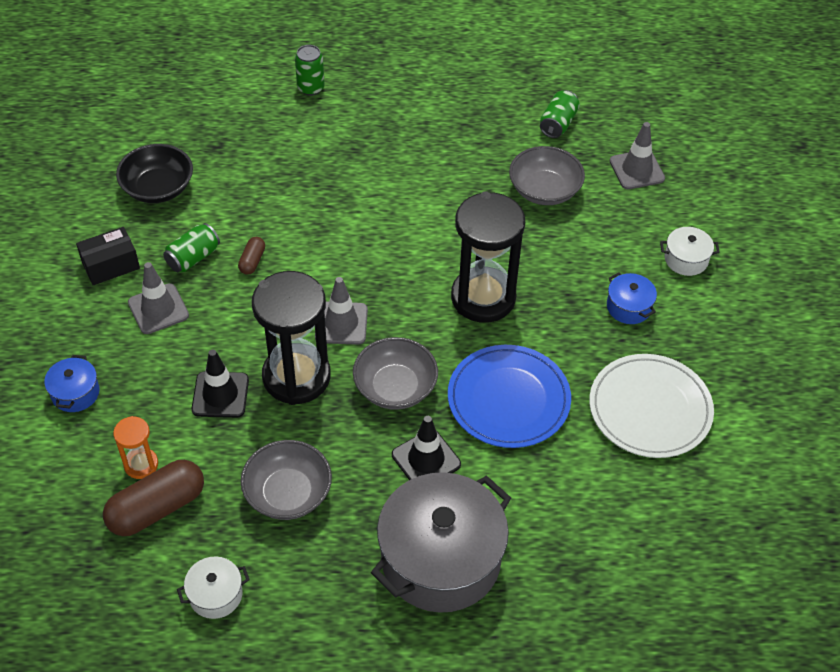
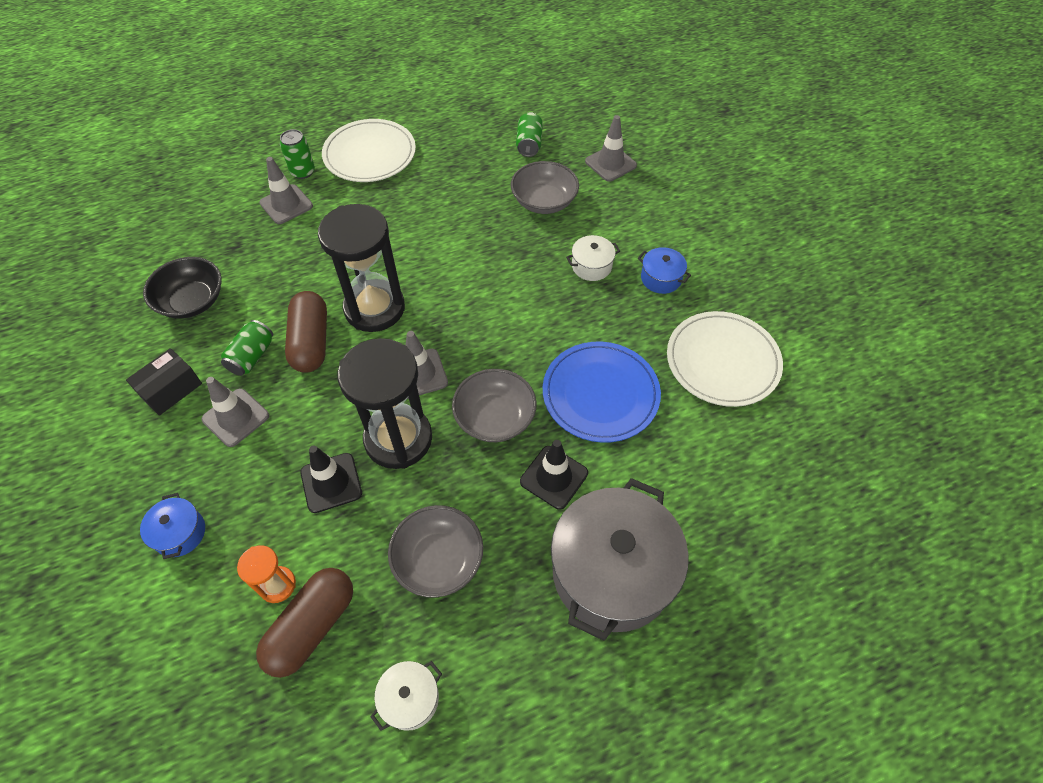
camera: 20 degrees left, 5 degrees up
(252, 261) = (311, 342): brown capsule -> brown capsule, size x2.06
(281, 118) = (286, 204): none -> grey traffic cone
(385, 88) = (370, 154): none -> white plate
(483, 298) = (535, 309): black hourglass -> black hourglass (374, 308)
(686, 259) = (686, 224): white pot -> white pot (591, 266)

